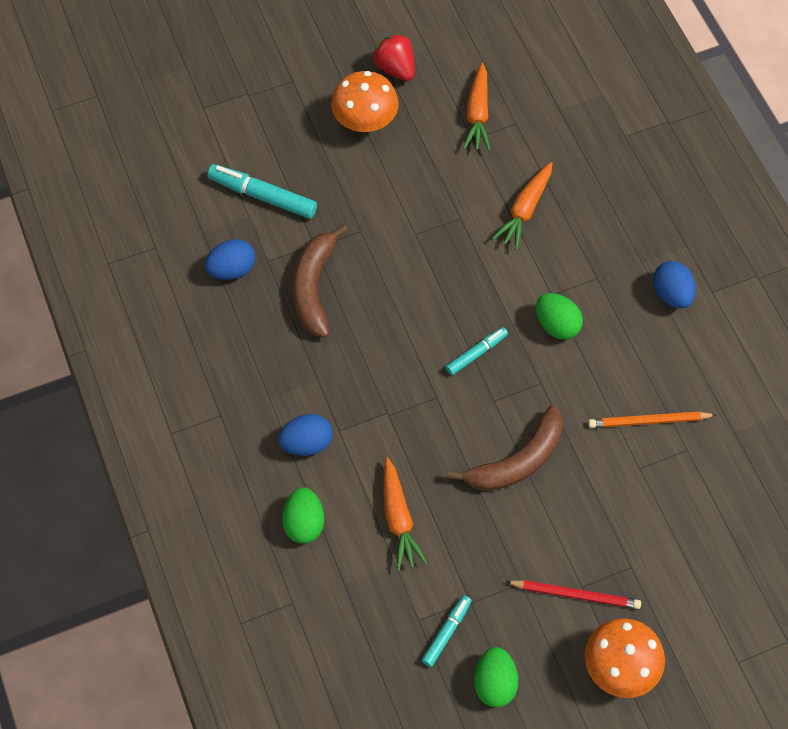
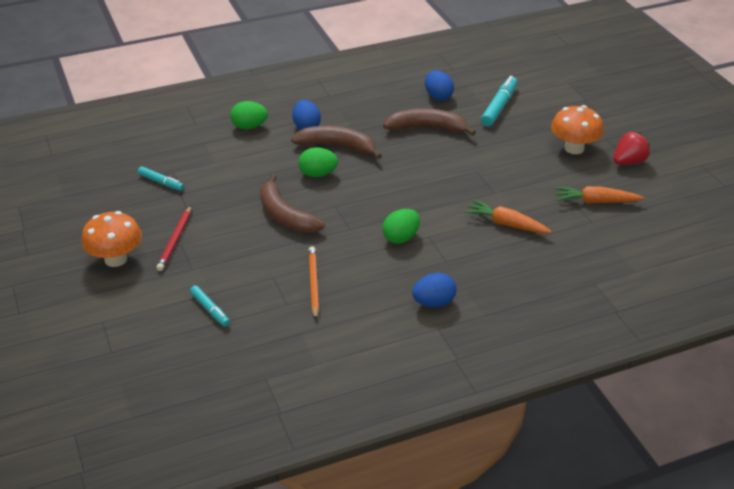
camera: 90 degrees right, 25 degrees down
(358, 400) = (338, 146): none -> brown banana
(398, 518) = (247, 163): orange carrot -> none
(476, 353) = (375, 198): turquoise marker -> turquoise marker (210, 310)
(494, 683) = (120, 202): green egg -> green egg (318, 174)

